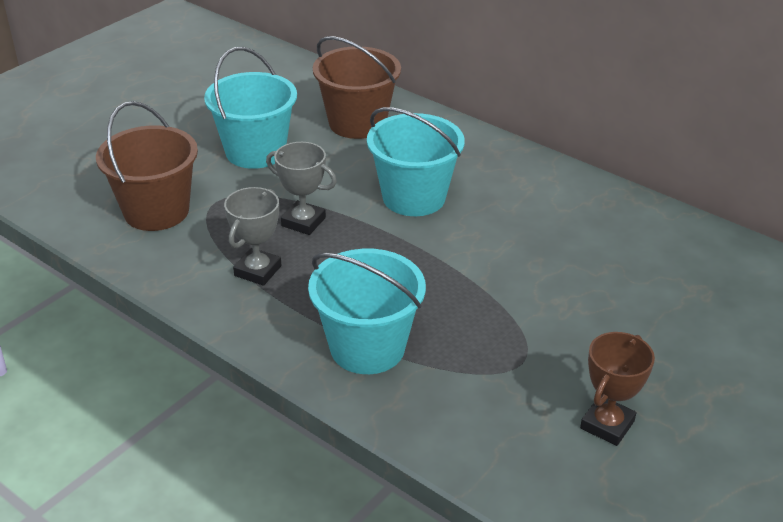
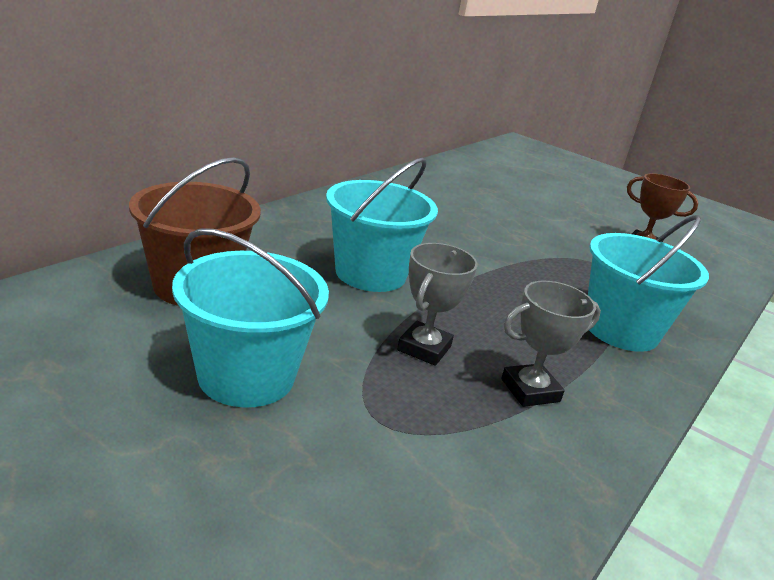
camera: 95 degrees left, 10 degrees down
(156, 211) = (411, 491): brown bucket -> none
(257, 271) = (530, 390): grey trophy -> grey trophy turned 45 degrees counterclockwise

